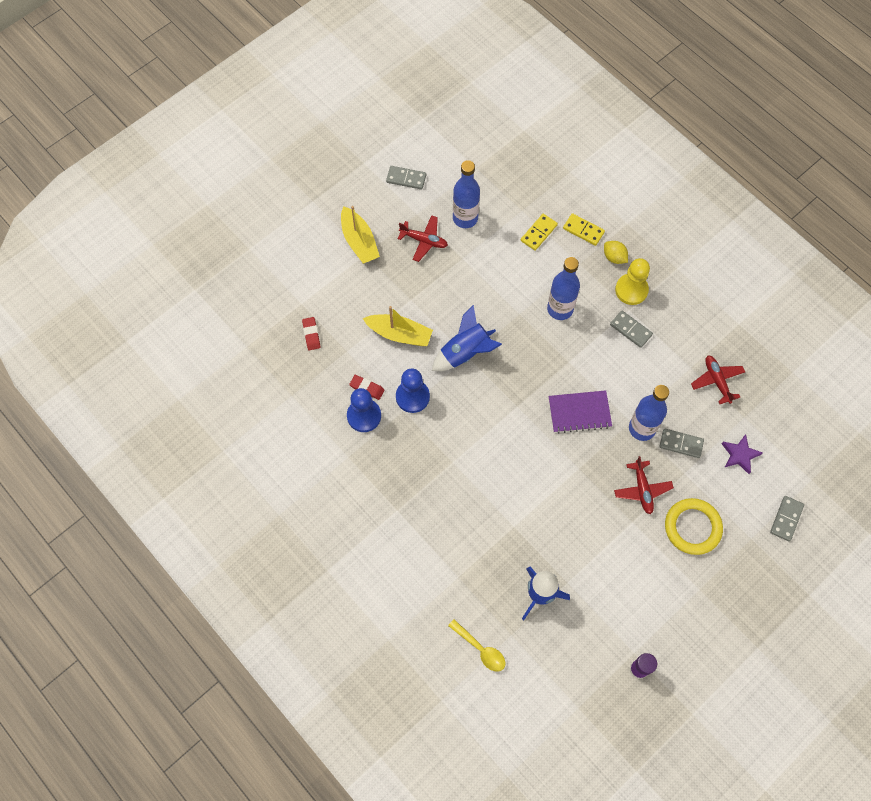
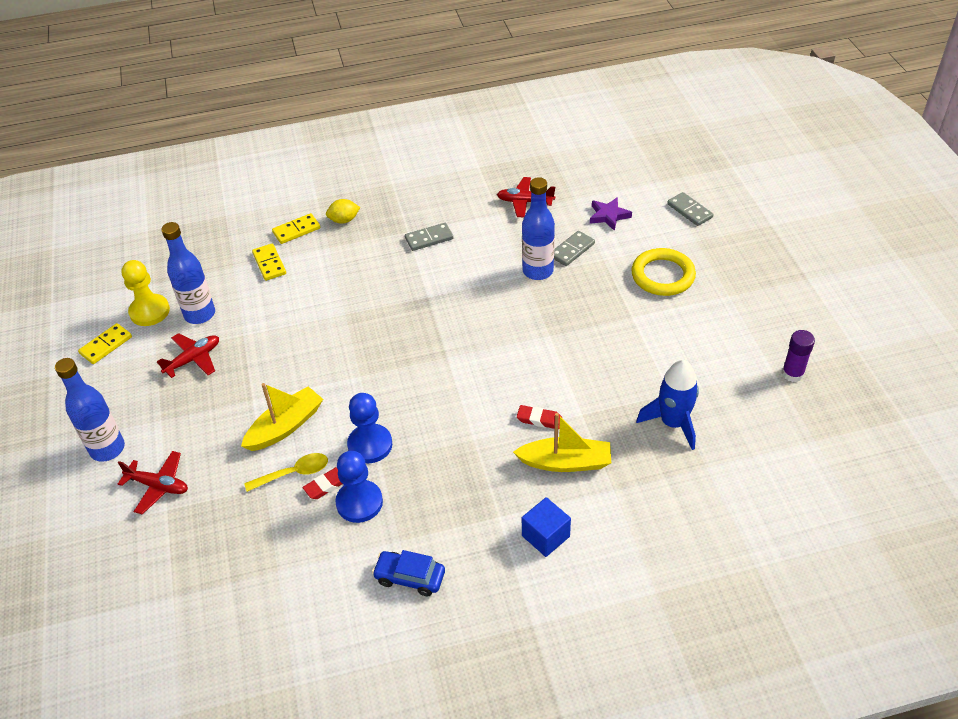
camera: 60 degrees left, 20 degrees down
(311, 334) = (215, 515): red eraser -> red eraser (539, 419)
(324, 477) = (410, 577): none -> blue car
(359, 241) = (140, 419): yellow boat -> yellow boat (565, 462)
(397, 548) = (545, 536): none -> blue cube
(406, 179) = (106, 345): grey domino -> yellow domino
(465, 352) = (353, 376): blue rocket -> none
(480, 649) = (710, 502): yellow spoon -> yellow spoon (293, 473)
(560, 309) = (366, 280): blue bottle -> blue bottle (107, 449)
(579, 412) = (489, 310): purple notebook -> none
(631, 290) = (388, 222): yellow pawn -> yellow pawn (149, 311)
(642, 489) = (602, 296): red plane -> red plane (158, 486)

